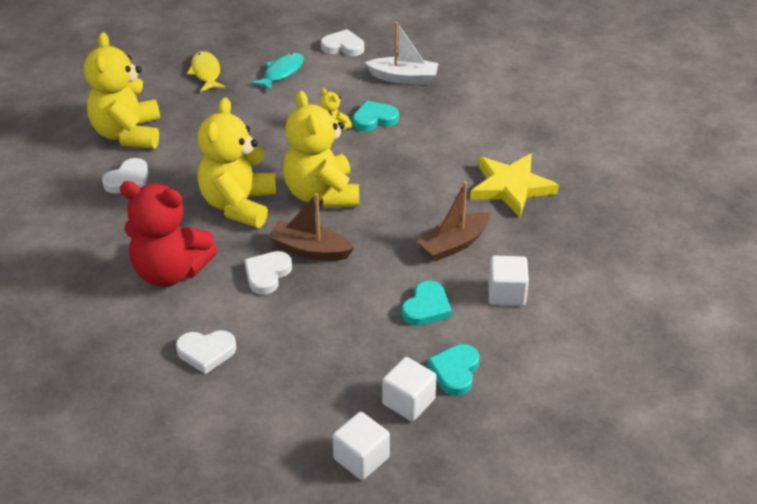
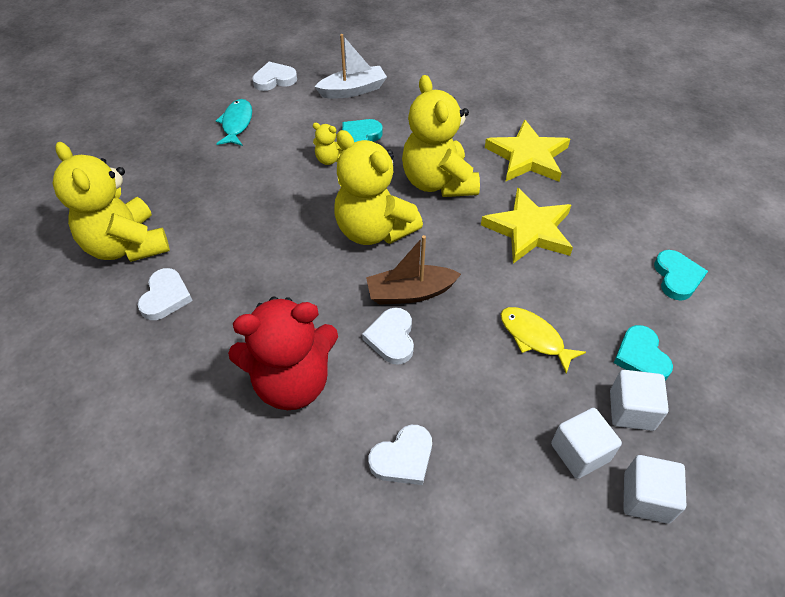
camera: 30 degrees left, 10 degrees up
(206, 73) = (161, 150): yellow fish -> yellow fish (534, 337)
(239, 205) = (304, 275): yellow teddy bear -> yellow teddy bear (438, 182)
(426, 307) = (561, 303): turquoise heart -> turquoise heart (677, 277)
(454, 244) = (529, 230): brown boat -> yellow star
(506, 293) = (612, 258): white cube -> white cube (580, 452)

